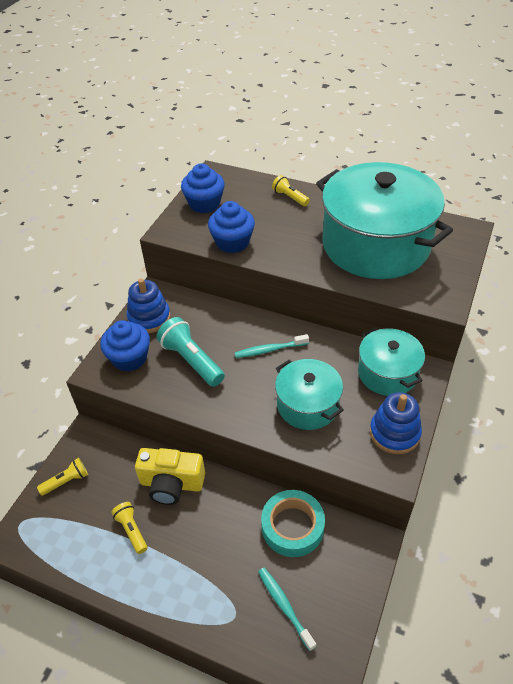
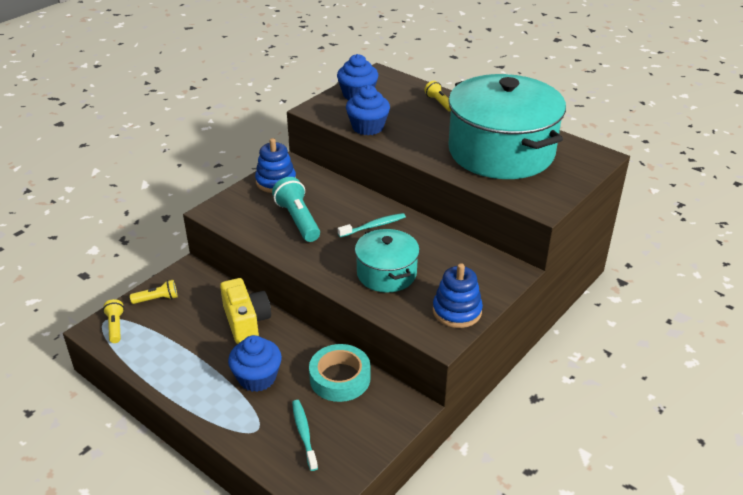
camera: 15 degrees right, 10 degrees down
(129, 358) = (244, 207): blue cupcake -> blue cupcake (257, 378)
(131, 530) = (196, 347): yellow flashlight -> yellow flashlight (115, 326)
(171, 484) = (246, 321): yellow camera -> yellow camera turned 135 degrees counterclockwise
(270, 350) = (373, 226): turquoise toothbrush -> turquoise toothbrush turned 150 degrees clockwise
(387, 373) = (475, 265): turquoise pot -> none

